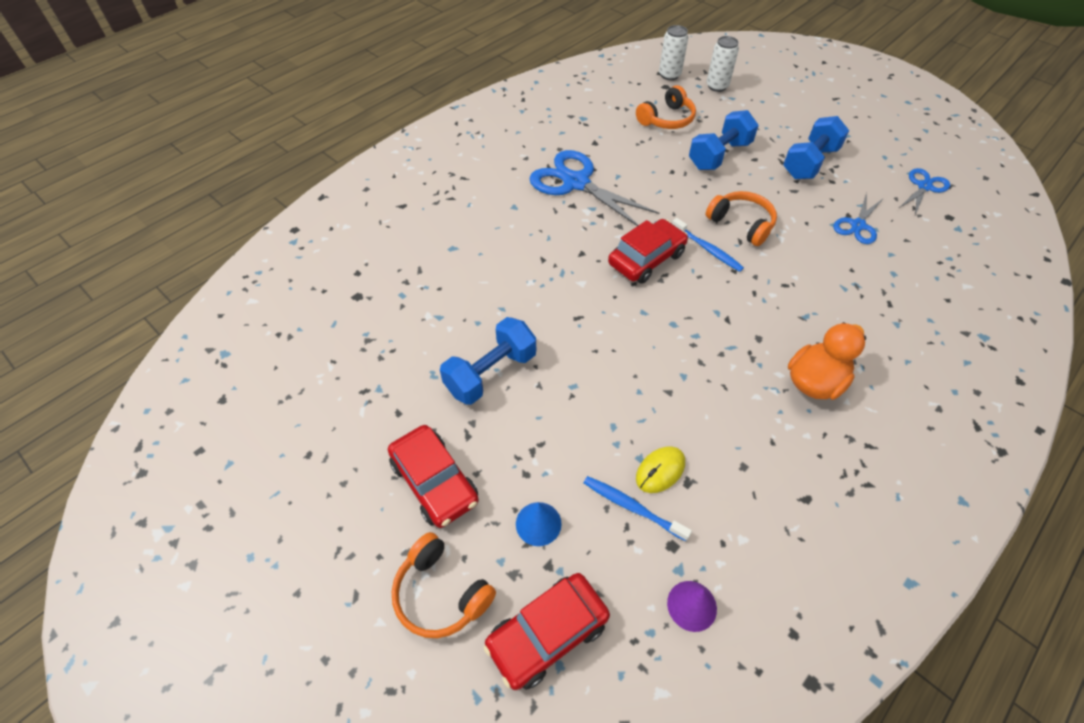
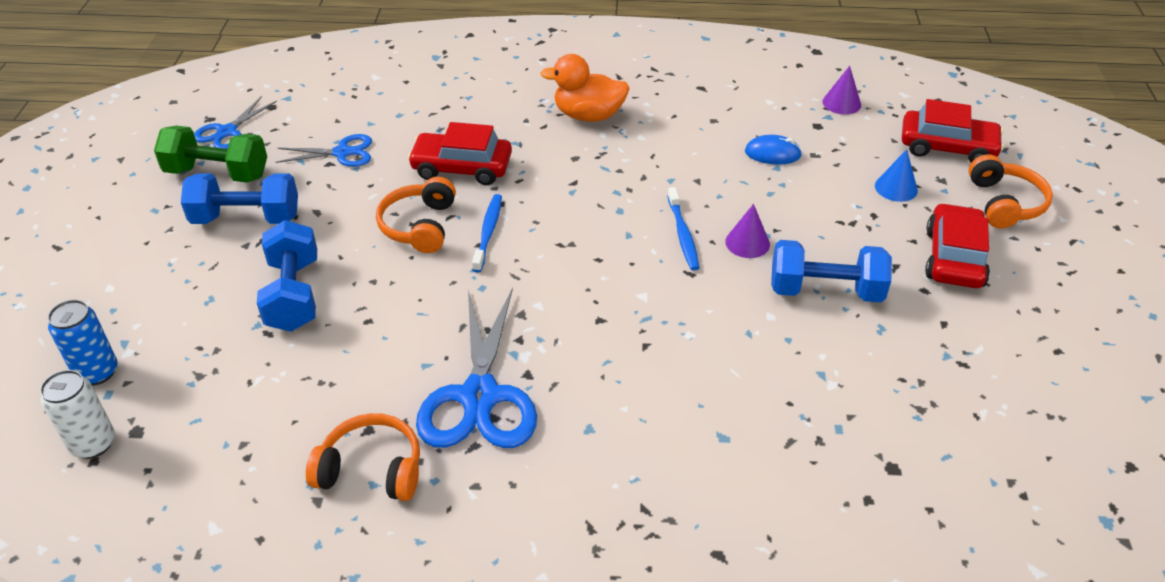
camera: 130 degrees left, 10 degrees down
(575, 368) = (747, 243): none -> purple cone
(632, 507) = (818, 153): blue toothbrush -> blue toothbrush (682, 234)
(646, 259) = (552, 267): red car -> red car (462, 167)
(660, 471) = (772, 153): yellow mouse -> blue mouse
(666, 119) = (240, 383): orange headphones -> orange headphones (371, 469)
(717, 86) = (97, 372): white can -> blue can
(719, 155) = (293, 295): blue dumbbell -> blue dumbbell turned 75 degrees clockwise
(871, 167) = (217, 173): none -> green dumbbell
(924, 187) = (227, 132): blue scissors -> blue scissors turned 60 degrees counterclockwise

